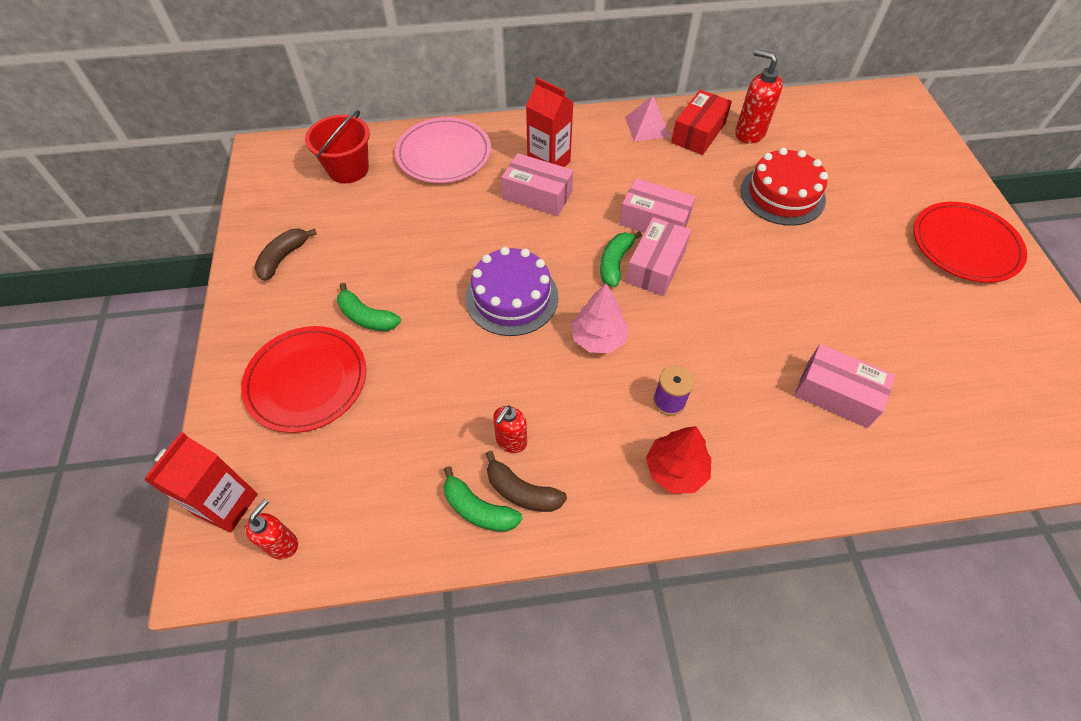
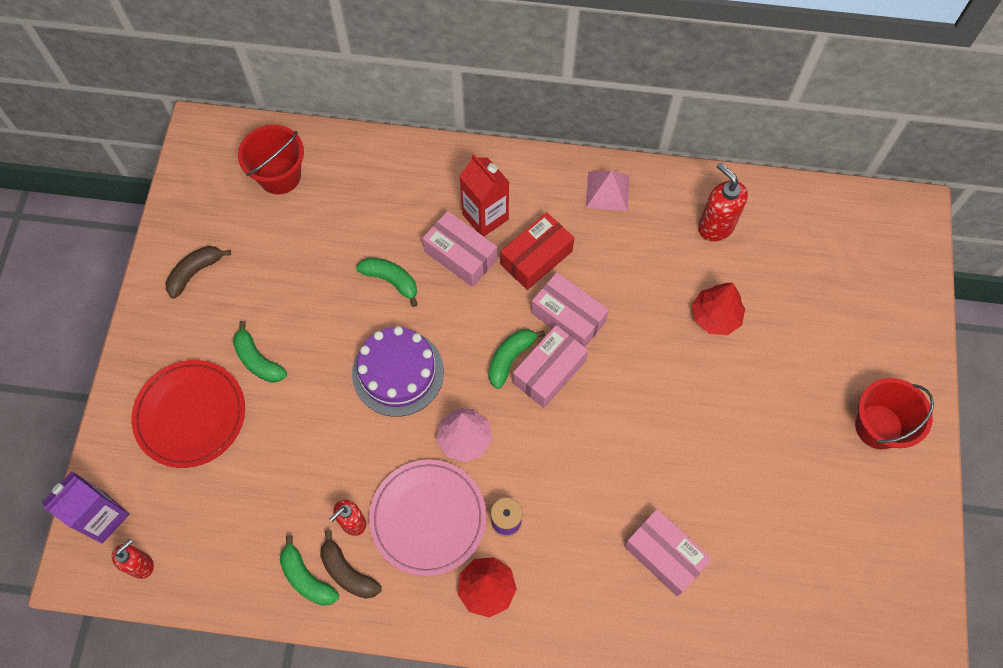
camera: 15 degrees right, 10 degrees up
(227, 504) = (103, 517): red carton -> purple carton
(444, 154) = (381, 178): pink plate -> pink plate (428, 518)
(479, 226) = (391, 280): none -> green banana
(698, 133) = (659, 213): red box -> red box (536, 257)
(782, 194) = (715, 316): red cake -> red tree
(965, 245) = (878, 426): red plate -> red bucket

